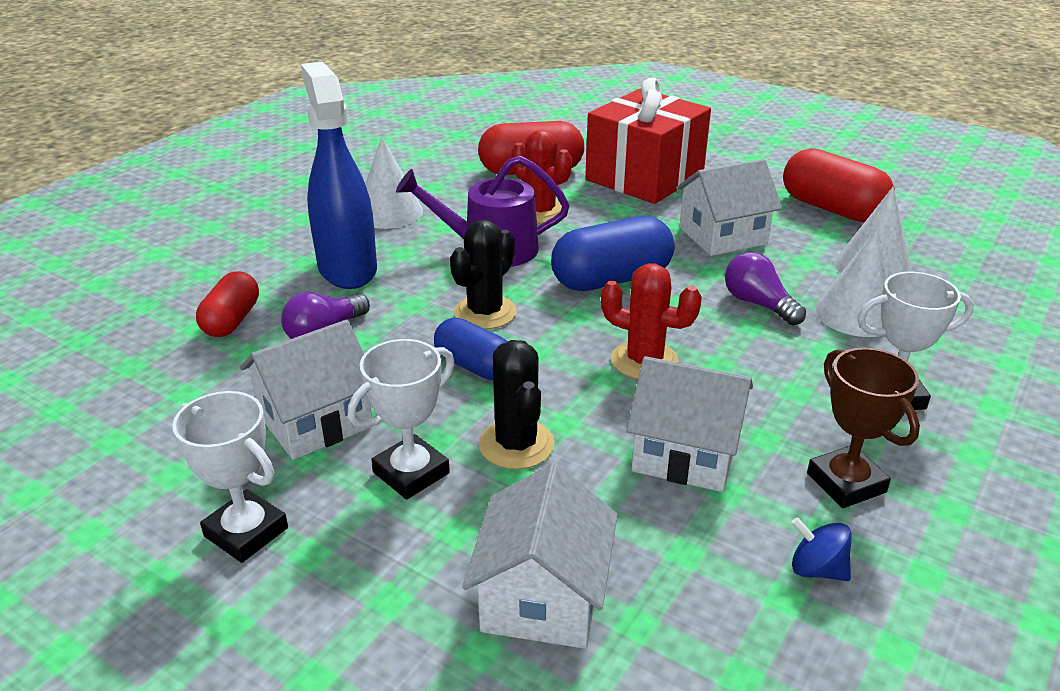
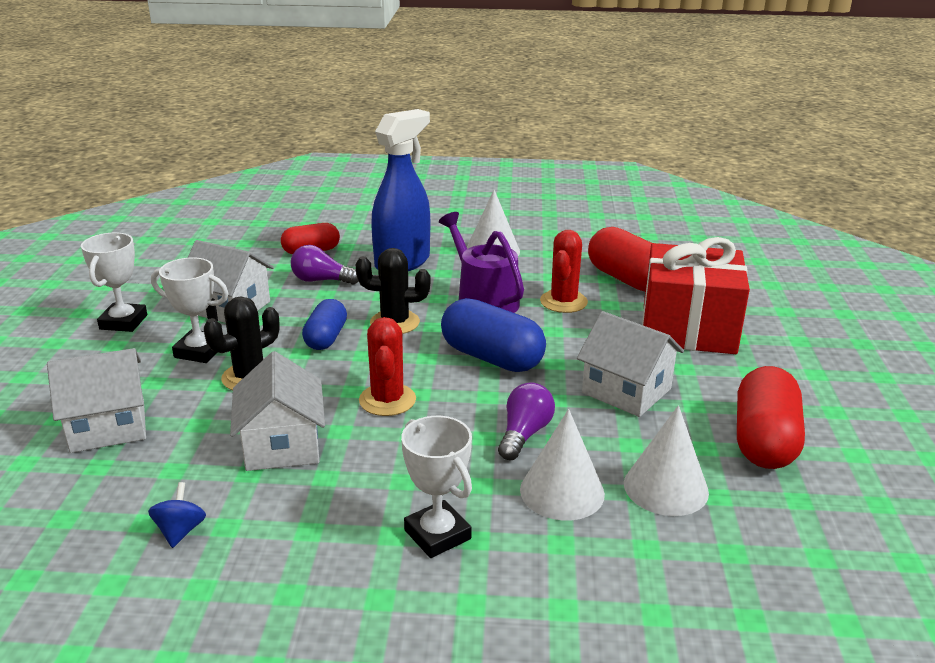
camera: 60 degrees right, 5 degrees down
(846, 483) = (291, 528): brown trophy -> none

